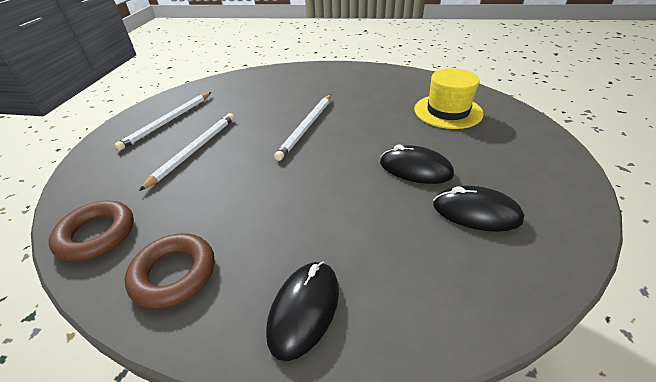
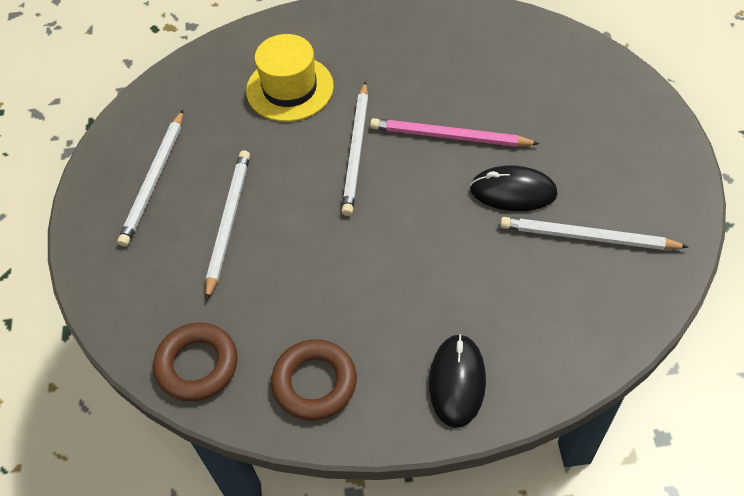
camera: 15 degrees left, 15 degrees up
(377, 130) = (450, 136): none -> pink pencil
(447, 111) = (529, 83): yellow hat -> yellow hat (290, 88)
(476, 212) = (588, 237): black mouse -> white pencil

